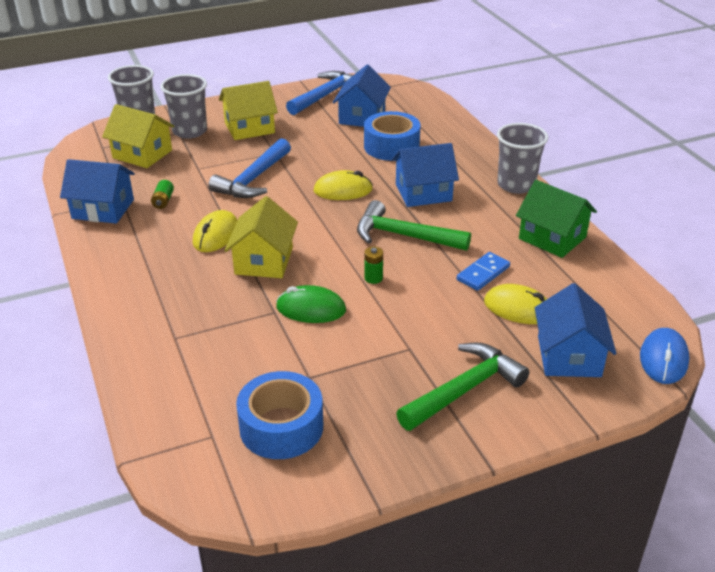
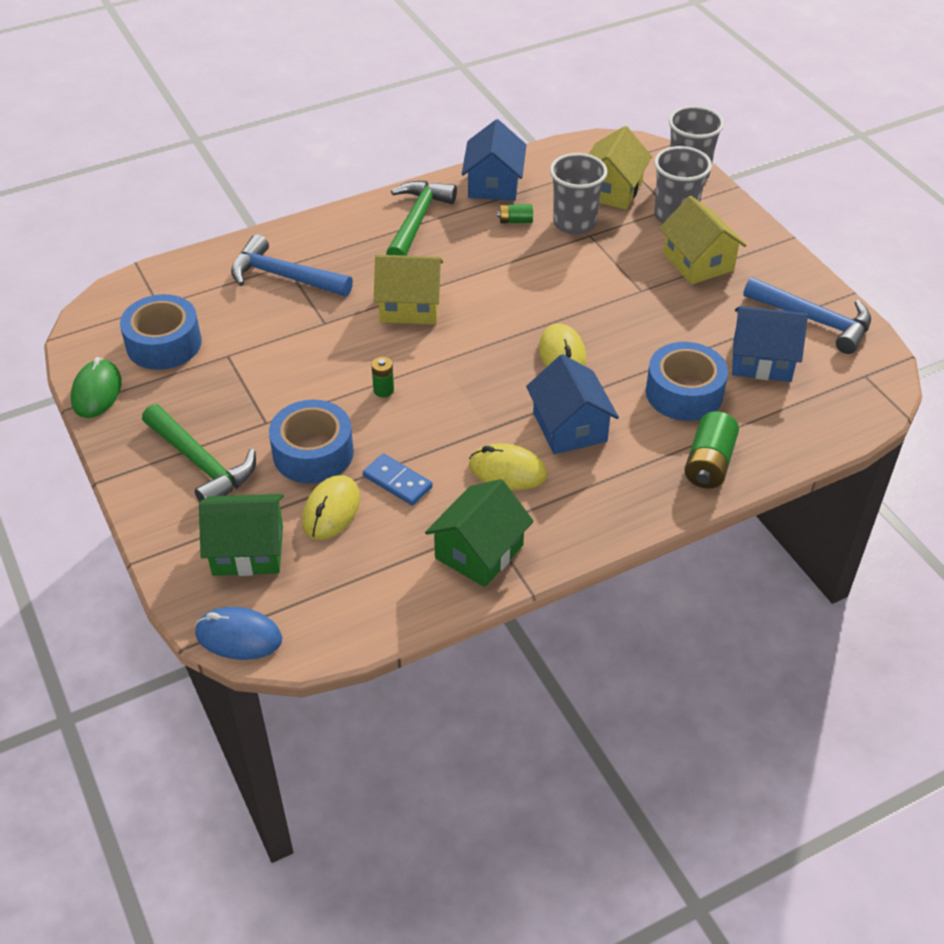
camera: 85 degrees right, 10 degrees up
(216, 235) = (454, 267): yellow mouse -> yellow mouse (507, 471)
(253, 179) = (573, 279): blue hammer -> blue hammer (283, 276)
(311, 309) = (329, 347): green mouse -> green mouse (96, 392)
(403, 236) = (469, 411): green hammer -> green hammer (417, 220)
(450, 318) = (313, 453): none -> blue tape
(460, 144) = (709, 463): none -> green battery
(516, 185) = (607, 521): grey cup -> grey cup (574, 223)
(569, 356) = (248, 550): blue house -> green house

